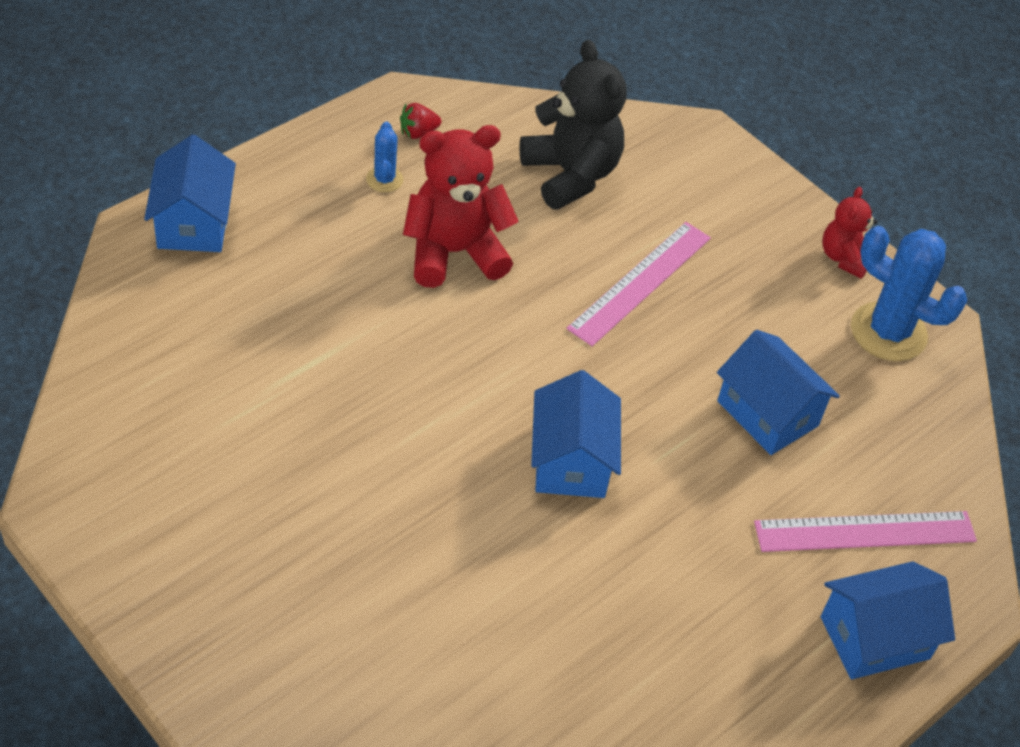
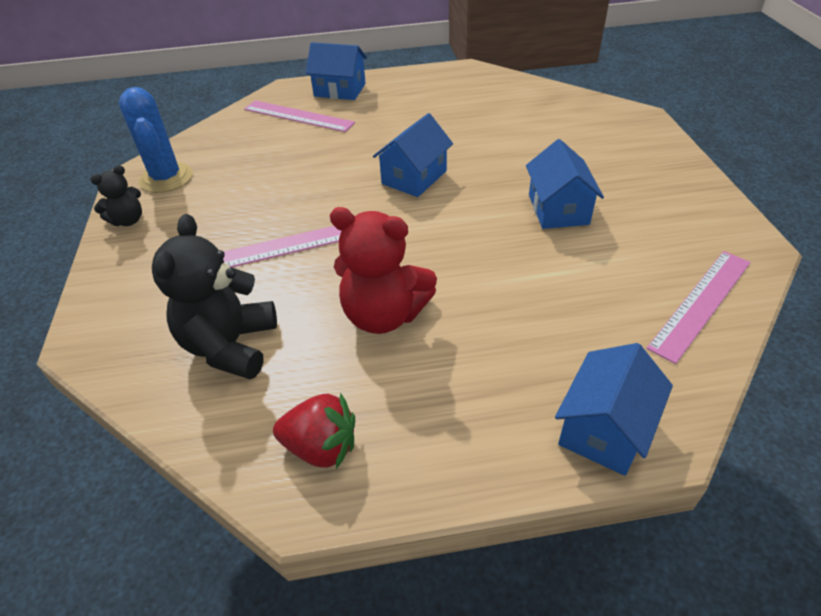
camera: 140 degrees left, 5 degrees down
(122, 386) = (701, 303): none -> pink ruler
(384, 179) = (393, 405): blue cactus -> none
(418, 133) = (321, 447): red strawberry -> red strawberry, size x1.71
(767, 413) = (283, 165): blue house -> blue house (558, 209)
(844, 258) = (128, 220): red teddy bear -> black teddy bear

